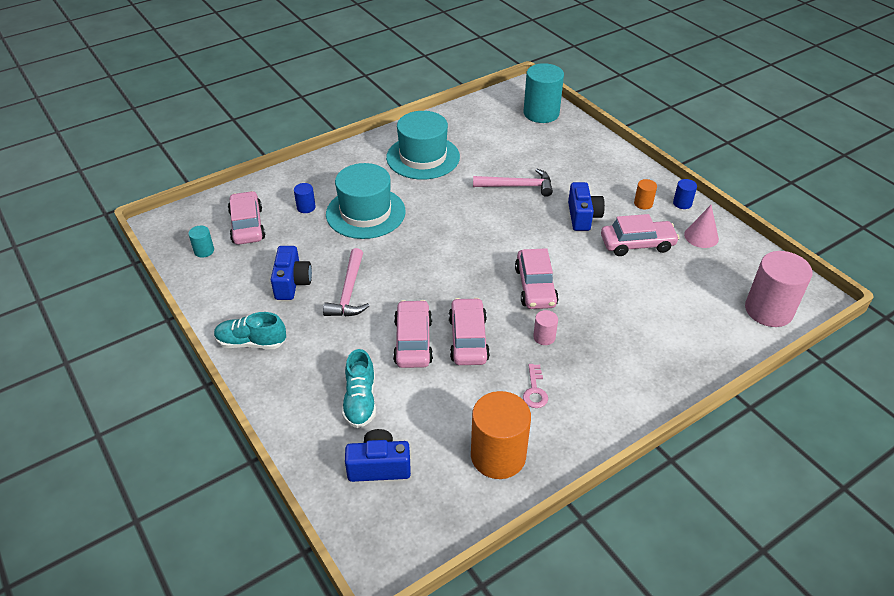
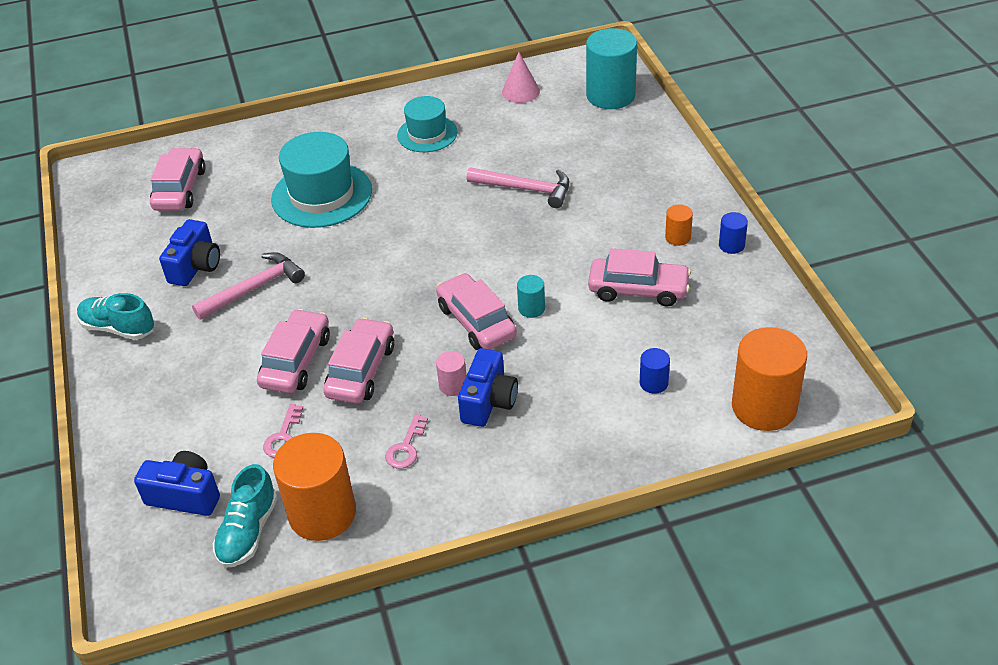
camera: 20 degrees right, 0 degrees up
(204, 251) = (119, 212): turquoise cylinder -> turquoise cylinder (531, 308)
(306, 207) = (256, 177): blue cylinder -> blue cylinder (653, 383)
(349, 292) = (254, 288): pink hammer -> pink hammer turned 150 degrees counterclockwise
(360, 401) = (202, 418): turquoise shoe -> turquoise shoe (248, 532)
(423, 157) = (427, 134): turquoise hat -> turquoise hat, size x0.63
(434, 402) = (283, 436): none -> pink key
(535, 287) = (476, 321): pink car -> pink car turned 135 degrees clockwise
(583, 217) = (587, 242): blue camera -> blue camera (489, 401)
(701, 236) = (731, 294): pink cone -> pink cone (520, 91)
(768, 310) = (764, 407): pink cylinder -> orange cylinder

